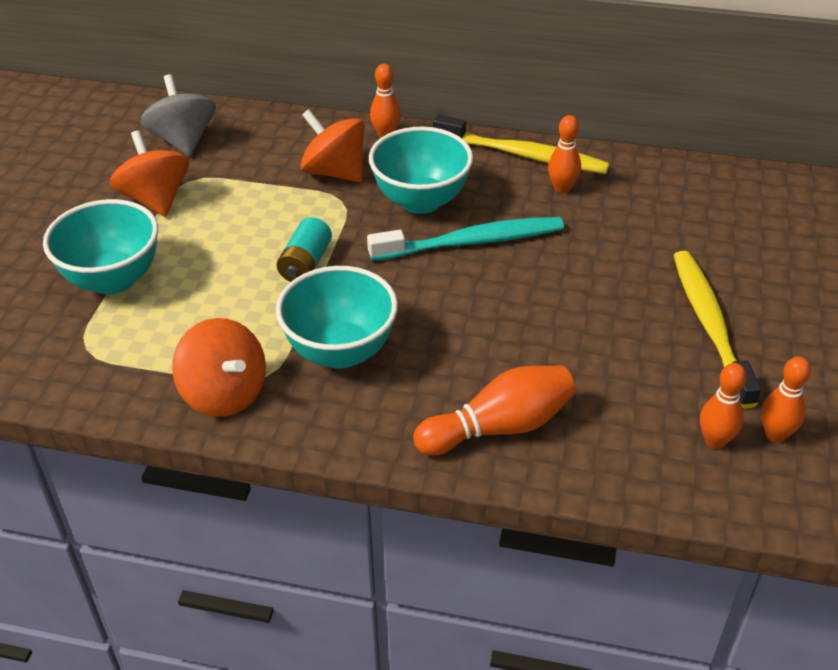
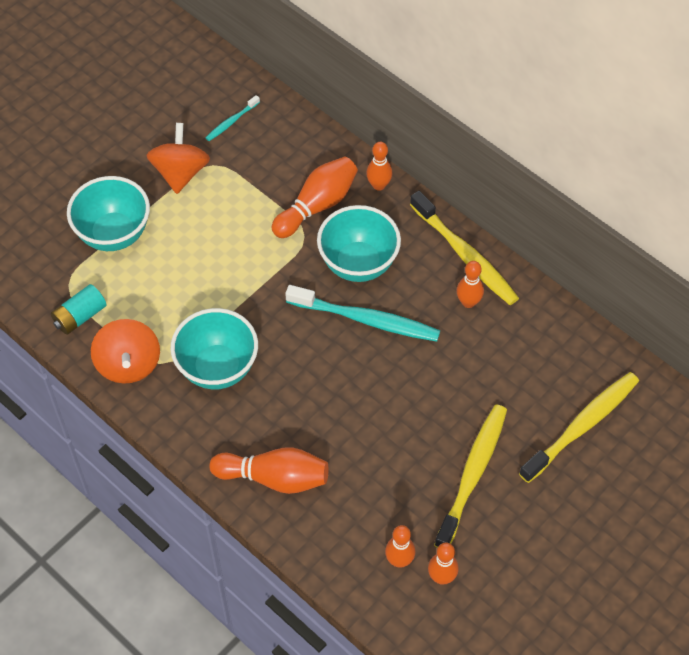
camera: 30 degrees right, 15 degrees up
(183, 140) = (231, 122): grey spinning top -> turquoise toothbrush
(305, 263) = (243, 282): turquoise battery -> turquoise battery (80, 316)
(334, 172) = (317, 205): orange spinning top -> orange bowling pin
(770, 239) = (582, 426): none -> yellow toothbrush

